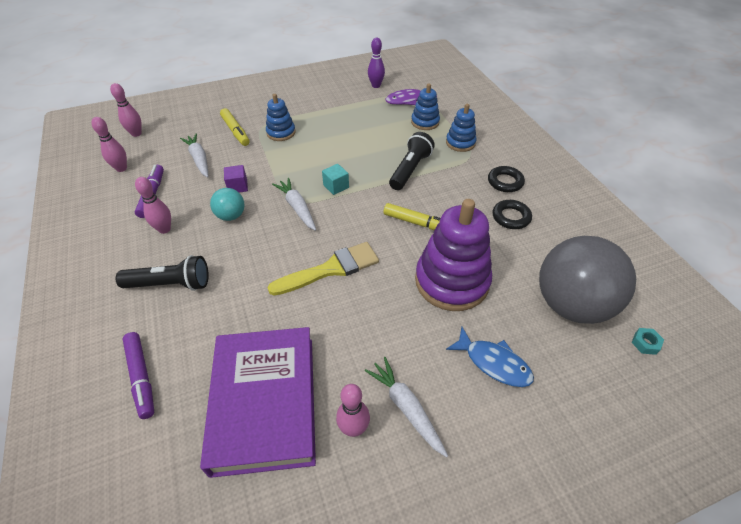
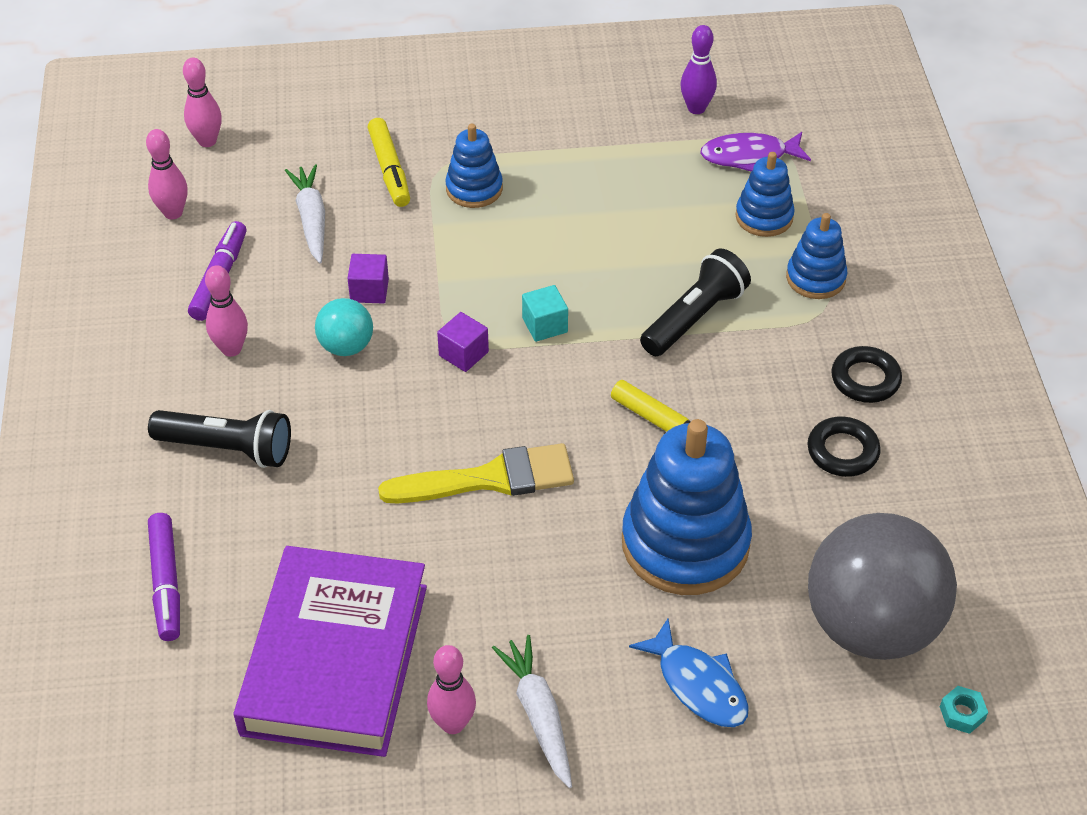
camera: 15 degrees right, 0 degrees up
(297, 207) = (463, 354): white carrot -> purple cube
(451, 281) = (685, 543): purple stacking toy -> blue stacking toy

